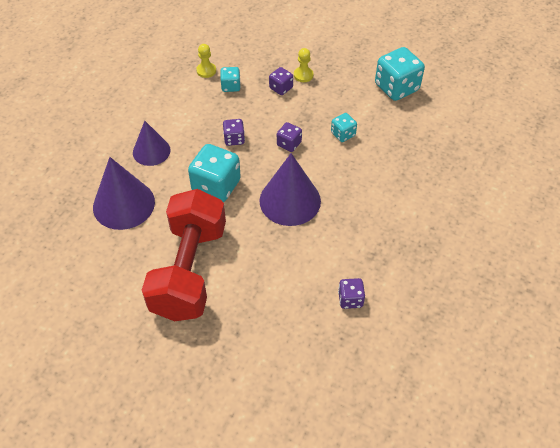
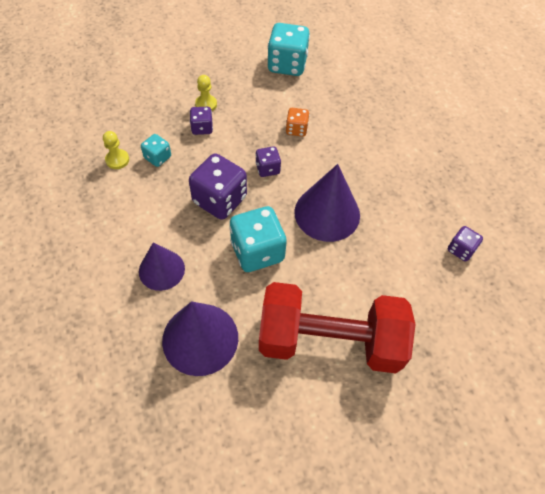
camera: 50 degrees left, 5 degrees up
(189, 270) = (329, 341): red dumbbell -> red dumbbell turned 45 degrees counterclockwise
(234, 139) = (219, 200): purple dice -> purple dice, size x1.90
(343, 134) = (296, 129): turquoise dice -> orange dice

